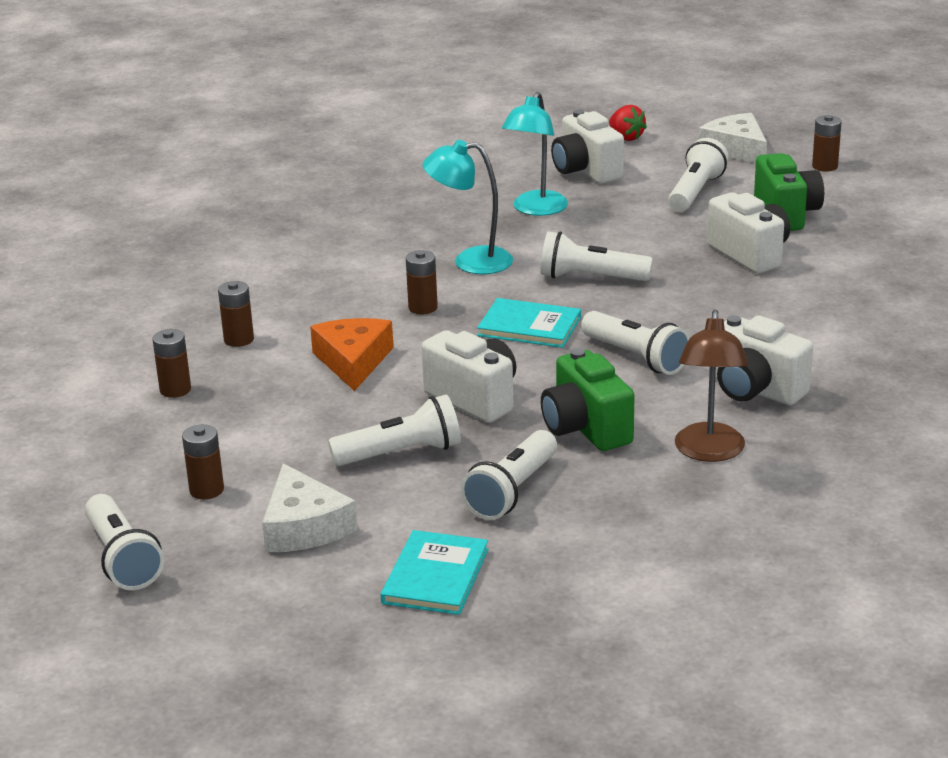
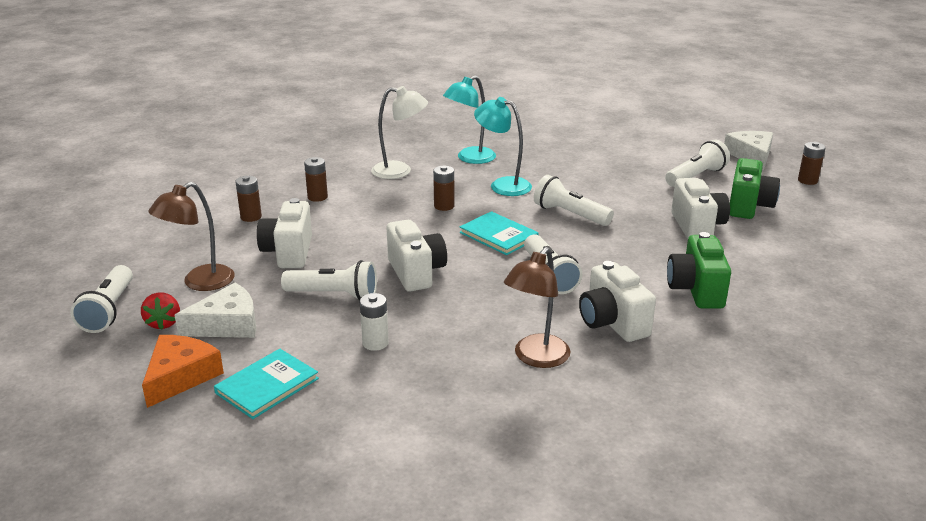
camera: 25 degrees right, 0 degrees up
(206, 490) = (200, 283): brown battery -> brown lamp
(304, 526) = (227, 324): white cheese -> white cheese turned 120 degrees counterclockwise
(314, 276) = (400, 171): none -> white lamp
(353, 361) = (368, 228): orange cheese -> orange cheese (180, 376)
(512, 491) = (375, 343): white flashlight -> white battery
(535, 209) = (576, 163): turquoise lamp -> turquoise lamp (470, 158)
(585, 429) = (467, 314): green camera -> green camera (696, 290)
(586, 171) = (633, 147): white camera -> white camera (288, 252)
(626, 137) = (680, 132): red strawberry -> red strawberry (163, 323)

